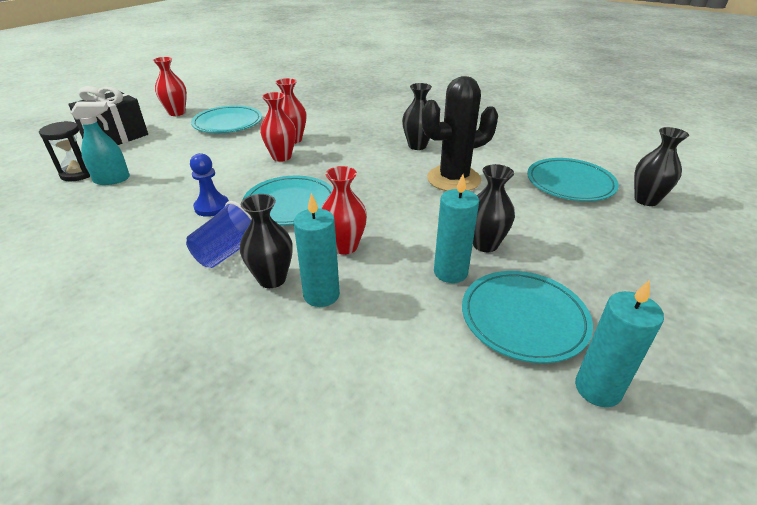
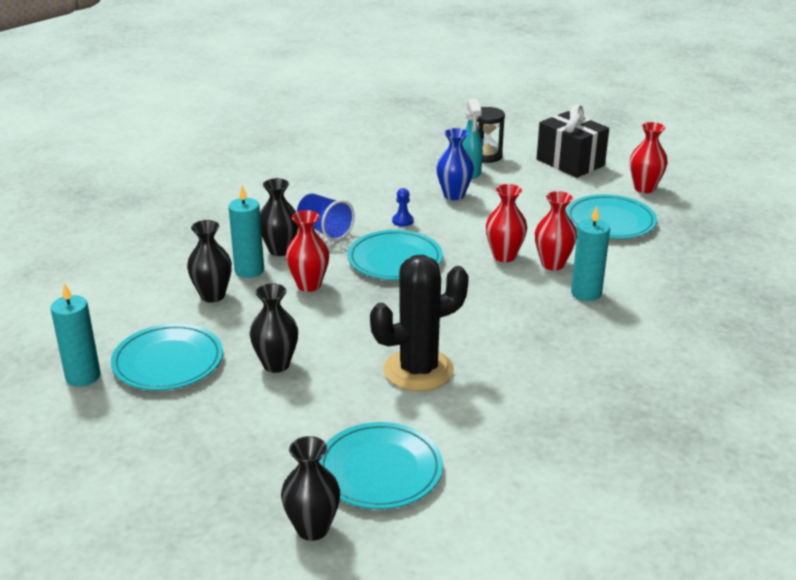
camera: 100 degrees right, 5 degrees down
(162, 184) = (454, 195): none -> blue vase
(212, 207) = (403, 221): blue pawn -> blue pawn, size x0.66
(417, 146) = (522, 357): black vase -> black vase (212, 295)
(450, 272) = (244, 335): turquoise candle -> turquoise candle (586, 293)
(453, 179) = (418, 370): black cactus -> black cactus turned 75 degrees clockwise

